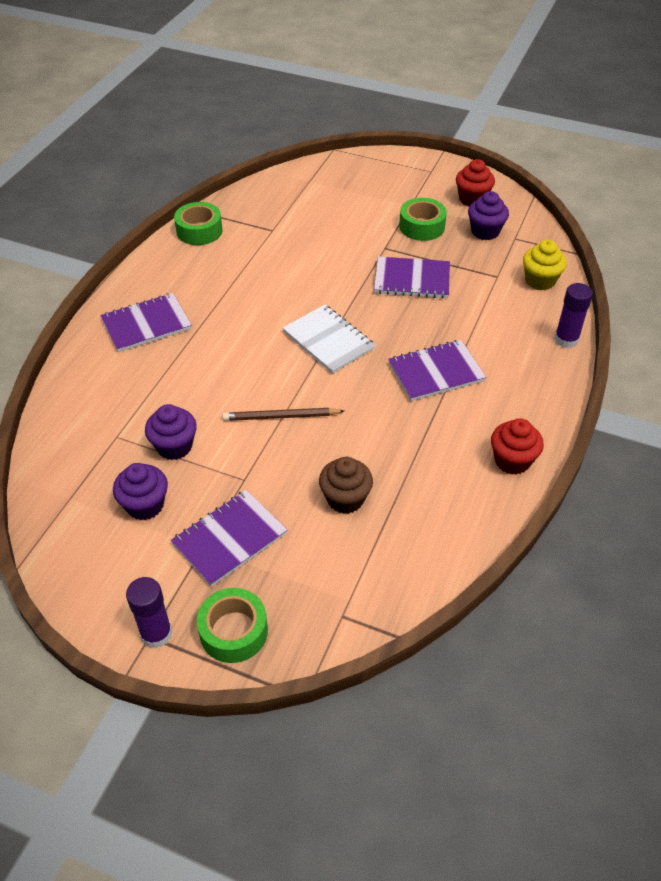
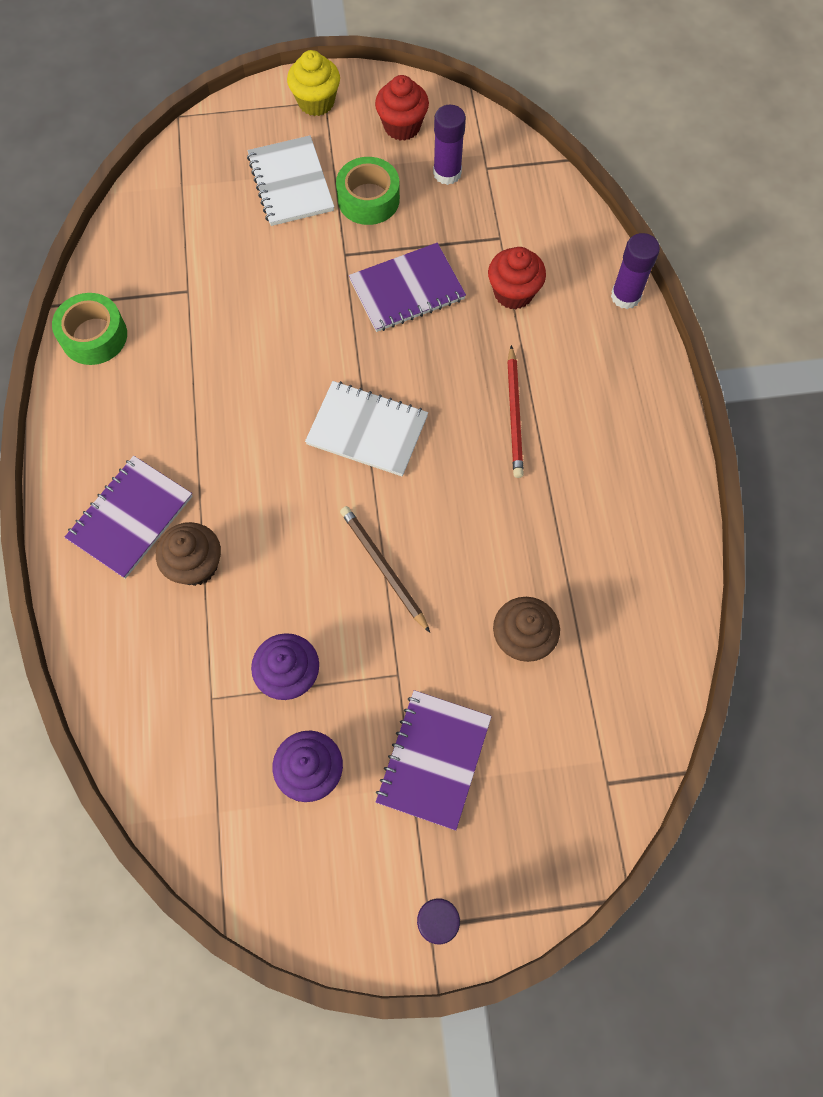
camera: 30 degrees left, 20 degrees up
(165, 364) = (196, 565): none -> brown cupcake
(233, 631) = (513, 867): green tape -> none
(281, 417) = (383, 568): brown pencil -> brown pencil turned 90 degrees clockwise
(377, 202) = (291, 183): none -> white notebook
(436, 372) = (514, 414): purple notebook -> red pencil
(485, 231) = (447, 173): purple cupcake -> purple glue stick
(512, 461) = (661, 493): red cupcake -> red cupcake (513, 293)
(540, 281) = (551, 222): yellow cupcake -> yellow cupcake (316, 102)

